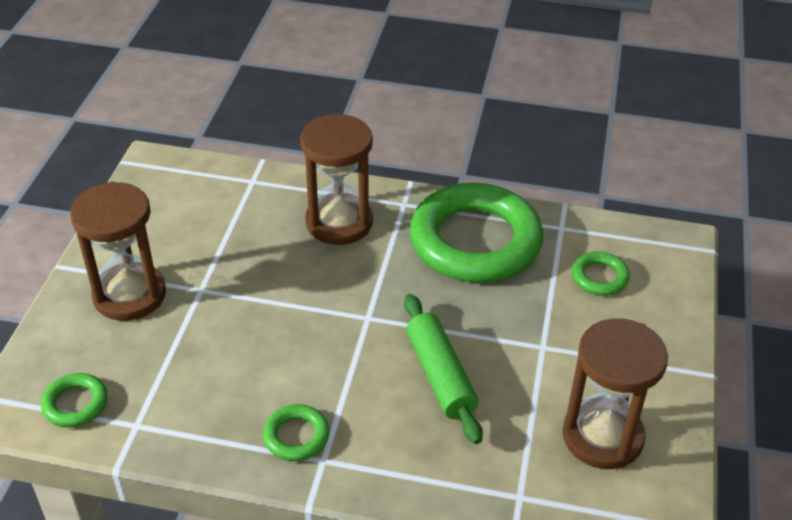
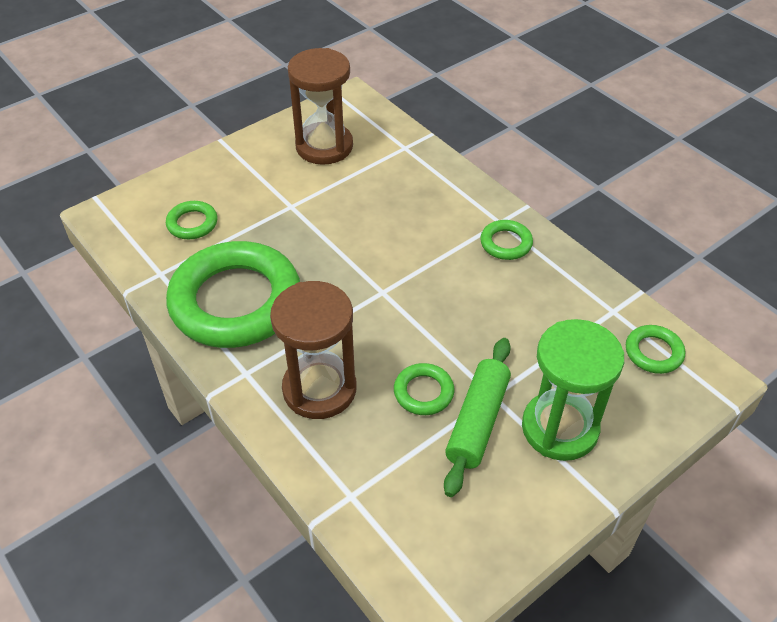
camera: 140 degrees left, 5 degrees up
(129, 295) = (560, 428): brown hourglass -> green hourglass
(258, 262) = (423, 392): none -> green ring
(440, 376) = (377, 226): green rolling pin -> green rolling pin (477, 421)

